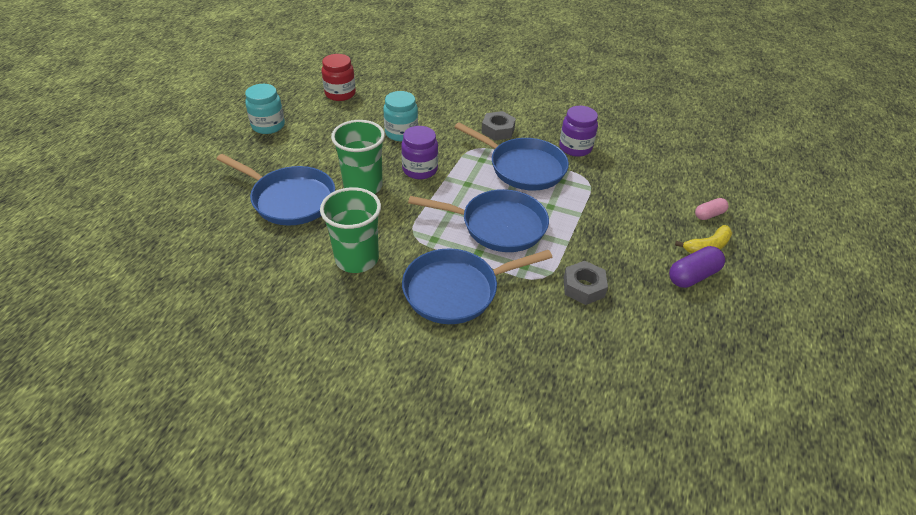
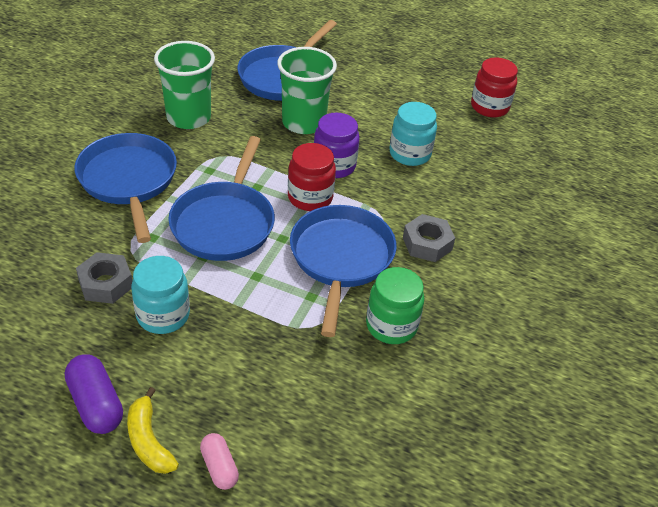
camera: 90 degrees right, 0 degrees up
(268, 126) = (412, 59): turquoise jar -> turquoise jar (163, 315)
(460, 182) = (310, 197): none -> red jar
(523, 167) = (340, 259): blue pan -> blue pan turned 150 degrees clockwise
(575, 148) = (391, 325): purple jar -> green jar

